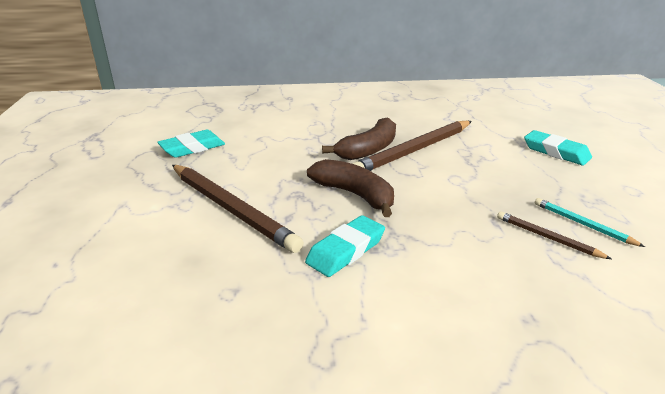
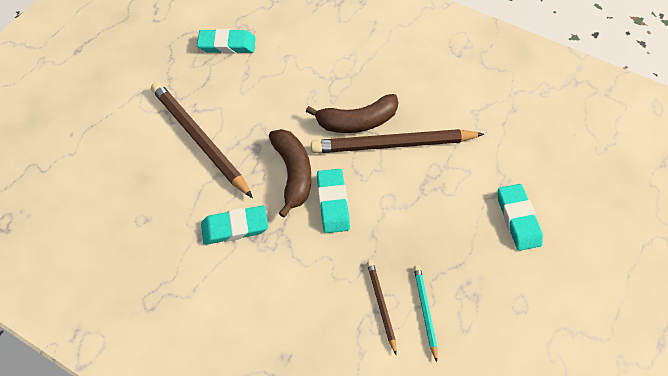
camera: 35 degrees right, 30 degrees up
(231, 209) = (199, 139): brown pencil -> brown pencil turned 150 degrees clockwise
(414, 197) = (333, 203): none -> turquoise eraser

